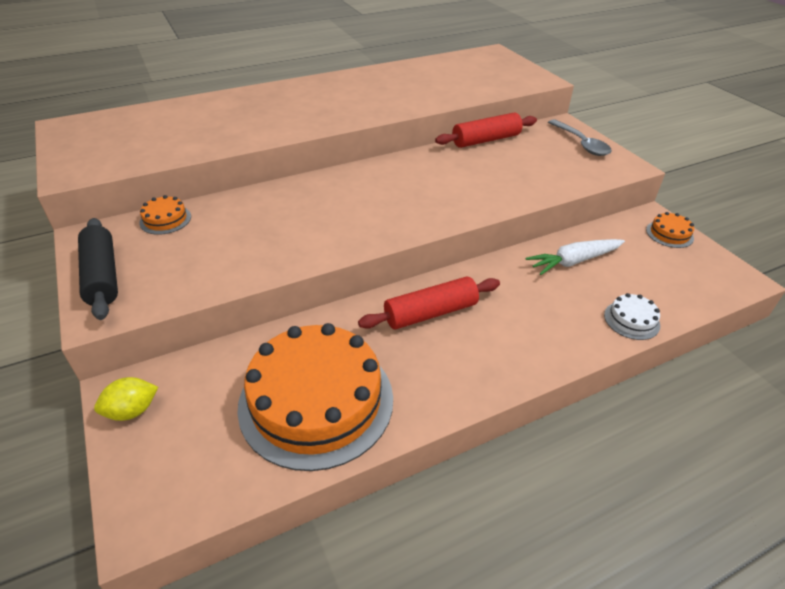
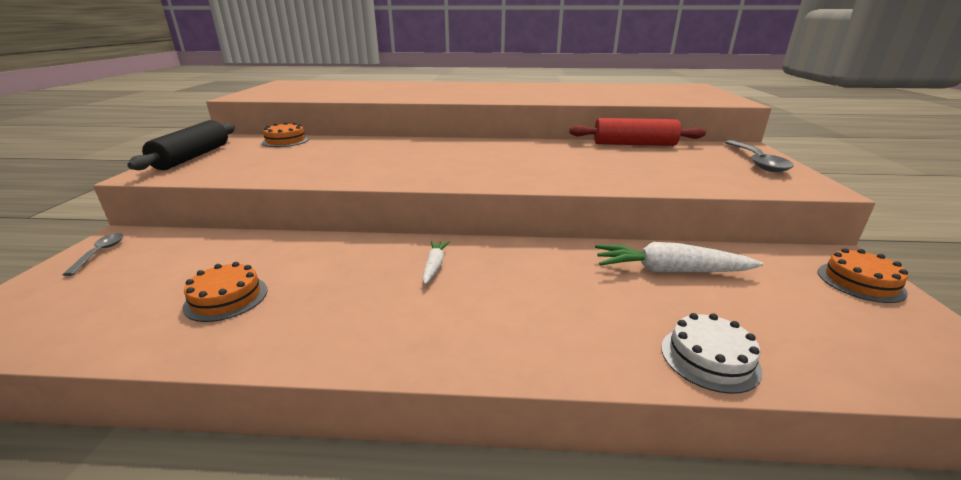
camera: 30 degrees right, 15 degrees down
(132, 411) = (100, 253): yellow lemon -> grey spoon
(316, 401) = (226, 298): orange cake -> orange cake, size x0.40
(430, 313) = (434, 266): red rolling pin -> white carrot

